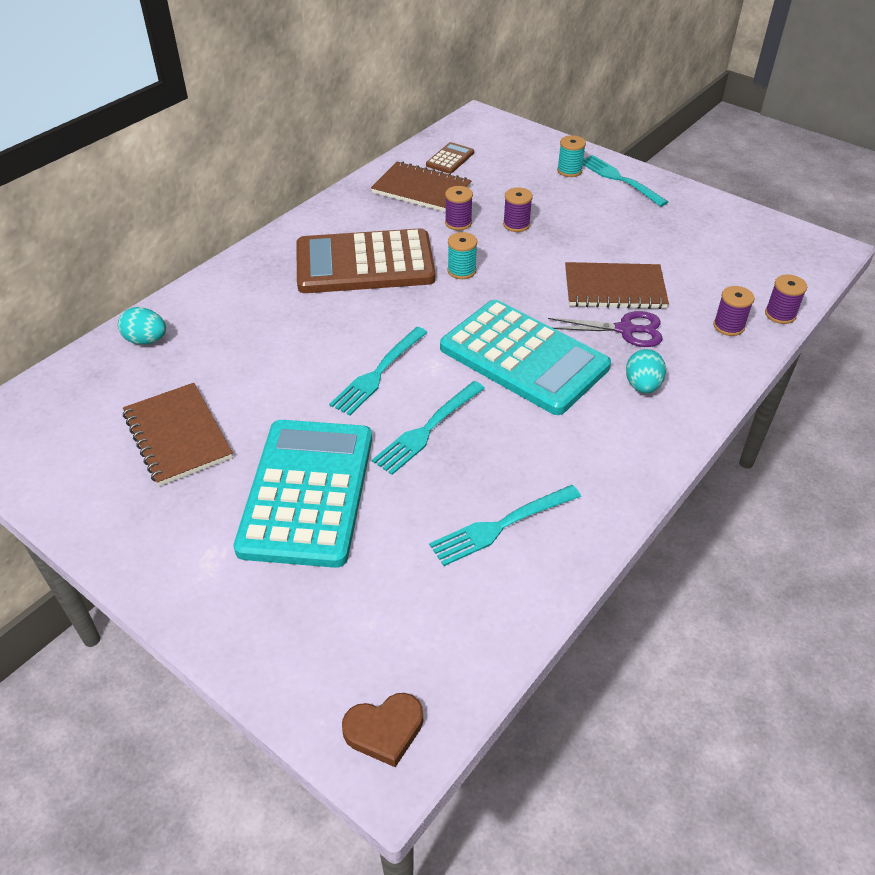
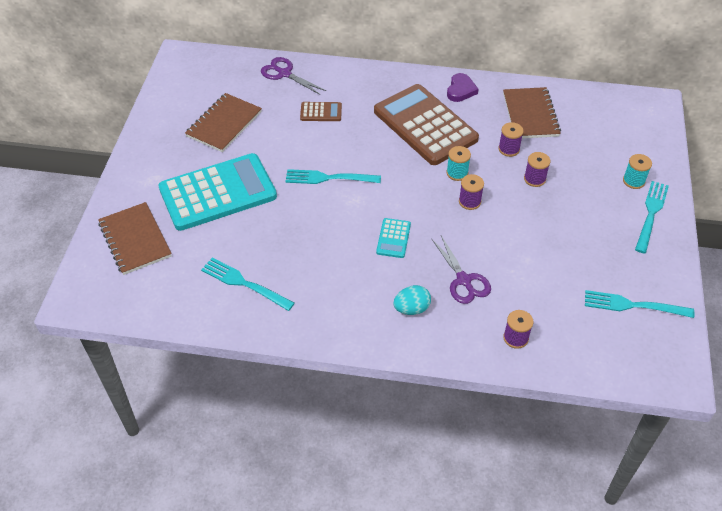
camera: 60 degrees right, 5 degrees up
(146, 340) = (284, 73): turquoise egg -> purple scissors
(336, 217) = (460, 90): none -> purple heart
(384, 730) = (91, 290): brown heart -> none
(427, 429) = (297, 220): turquoise fork -> turquoise fork (633, 305)
(450, 159) = (583, 112): brown calculator -> brown calculator (321, 112)
(523, 358) = (393, 238): turquoise calculator -> turquoise calculator, size x0.42
(614, 288) = (506, 258): brown notebook -> brown notebook (135, 240)
(780, 314) = (556, 366): purple spool -> purple spool (469, 201)

